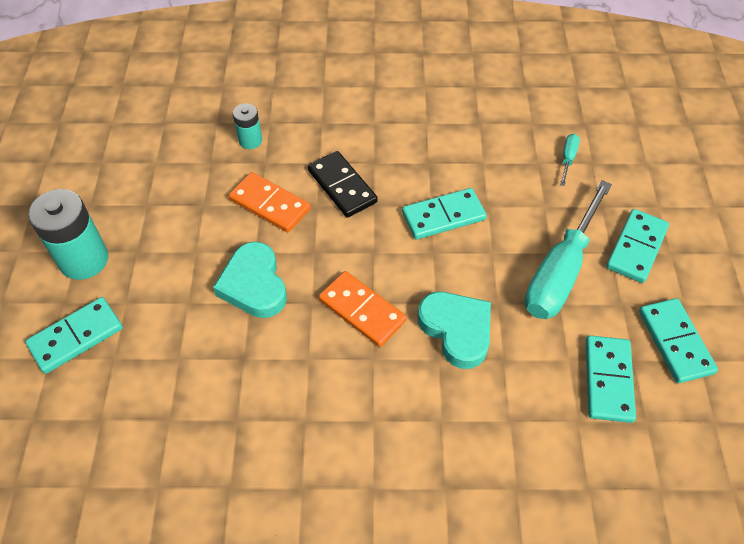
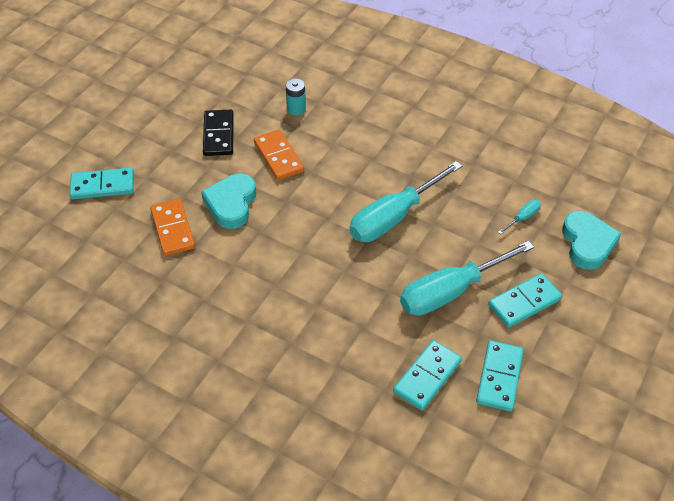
camera: 30 degrees right, 5 degrees down
(84, 260) = (137, 141): turquoise battery -> none
(342, 186) = (337, 166): black domino -> black domino (219, 135)
(362, 310) = (290, 252): orange domino -> orange domino (172, 229)
(443, 216) = (394, 217): turquoise domino -> turquoise screwdriver
(457, 330) = (345, 294): turquoise heart -> turquoise heart (587, 243)

